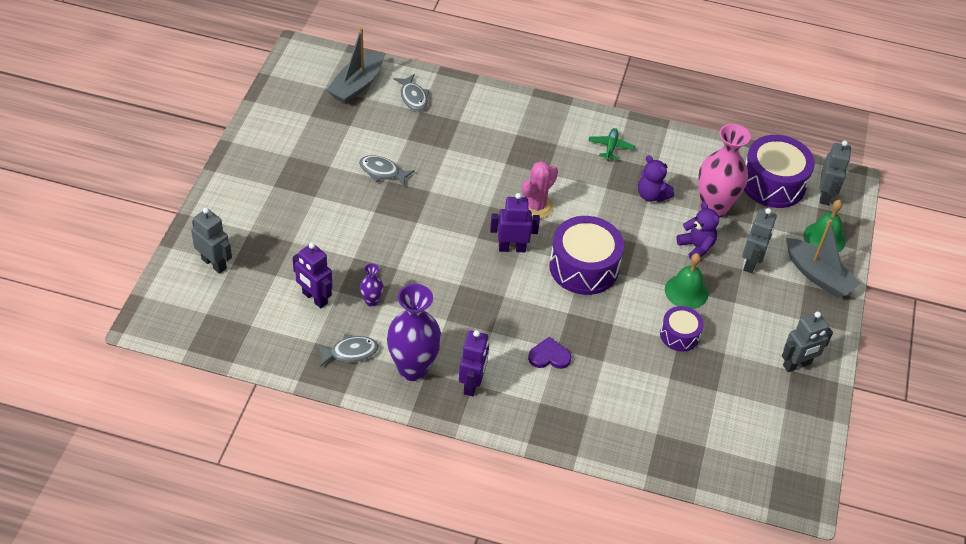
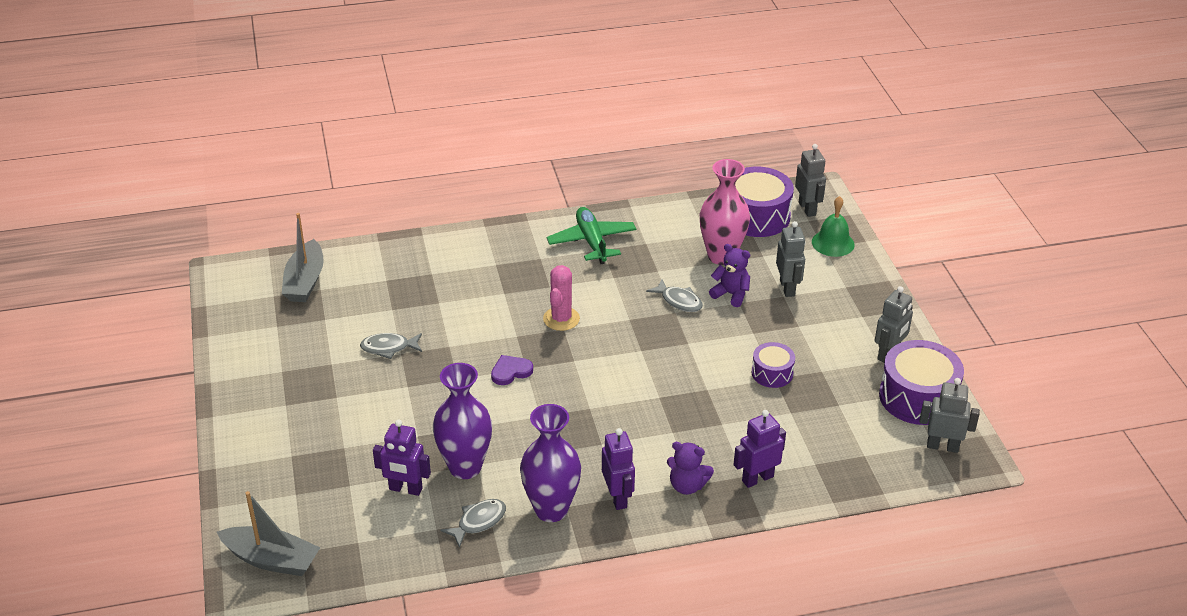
camera: 25 degrees left, 10 degrees down
(214, 263) = (275, 502): grey robot -> grey robot (942, 446)
(371, 301) = (465, 467): purple vase -> purple vase, size x2.19
(413, 97) = (370, 270): grey fish -> grey fish (679, 301)
(512, 248) = (565, 363): purple robot -> purple robot (757, 478)
(549, 356) = (670, 441): purple heart -> purple heart (511, 371)
(584, 267) = (644, 352): purple drum -> purple drum (917, 397)
(610, 147) = (592, 242): green plane -> green plane, size x1.82
(651, 195) = (659, 267): purple teddy bear -> purple teddy bear (687, 486)
(686, 291) = (750, 334): green bell -> none
(818, 276) = (851, 275): grey boat -> grey boat (271, 559)

